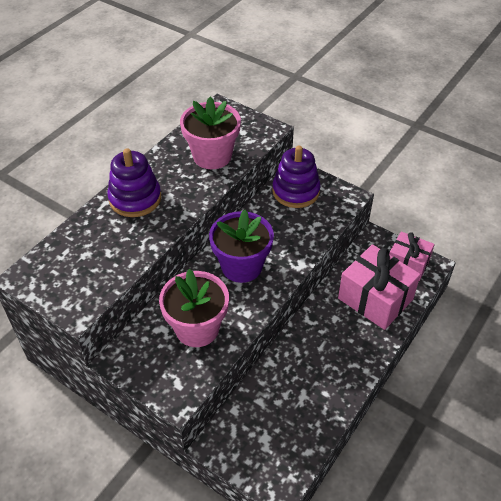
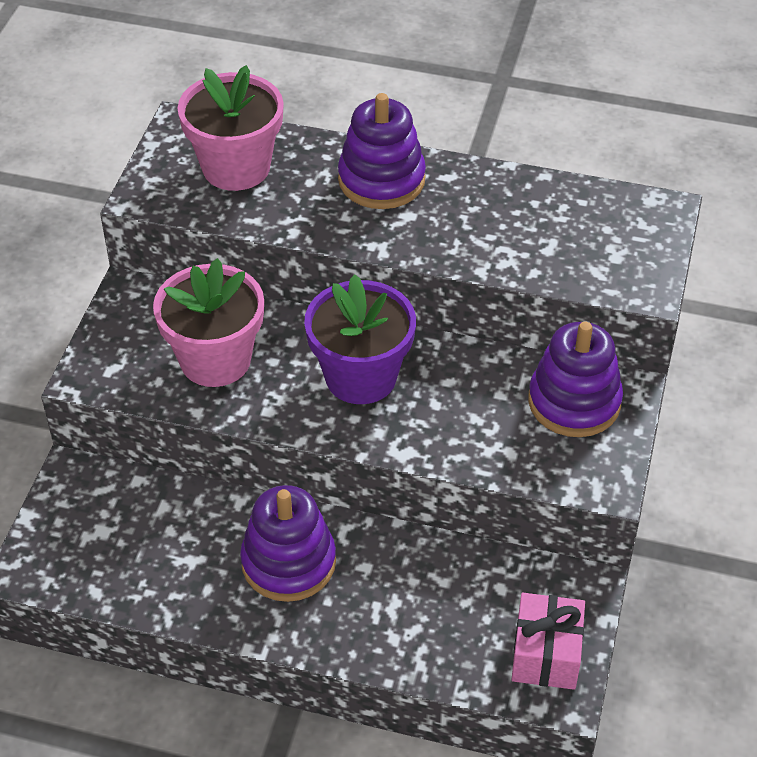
camera: 70 degrees right, 0 degrees up
(212, 156) = (529, 236): pink flower pot -> pink flower pot (236, 167)
(321, 350) = (288, 562): none -> purple stacking toy
(375, 299) = (434, 618): pink gift -> none

